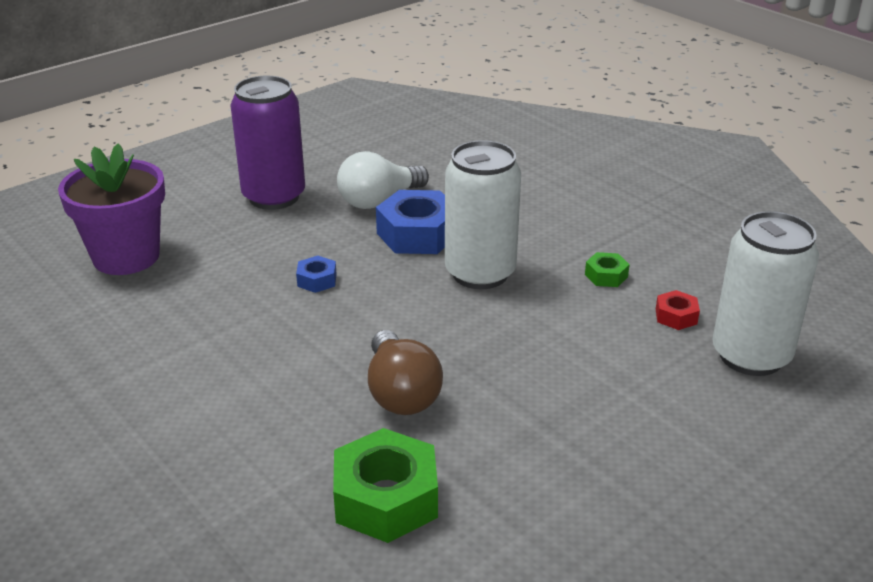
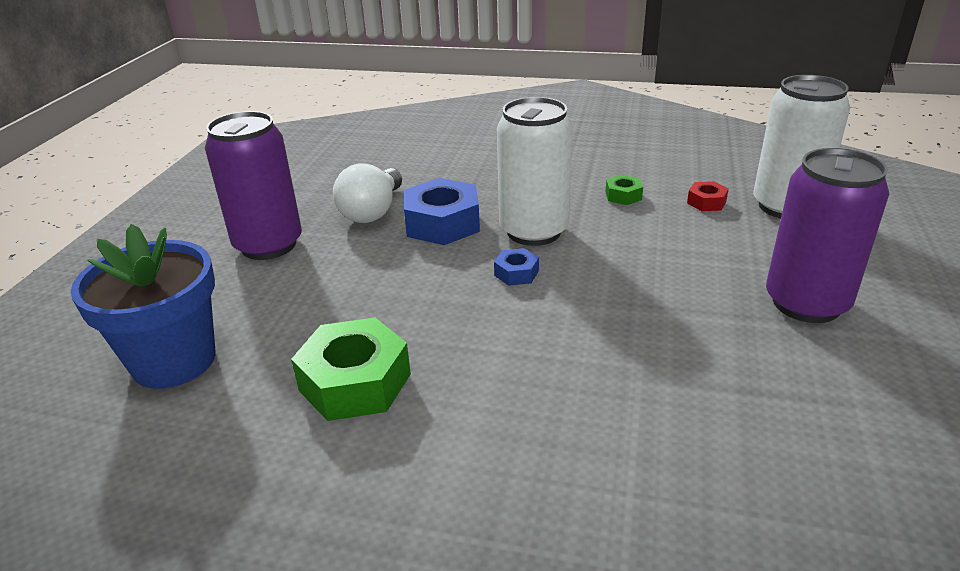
camera: 35 degrees left, 0 degrees up
(126, 257) = (174, 361): purple flower pot -> blue flower pot
(317, 280) = (406, 295): blue nut -> blue nut (516, 273)
(386, 498) = (727, 443): green nut -> green nut (355, 382)
(401, 393) = (609, 350): brown light bulb -> none
(617, 443) = (806, 303): none -> purple can

